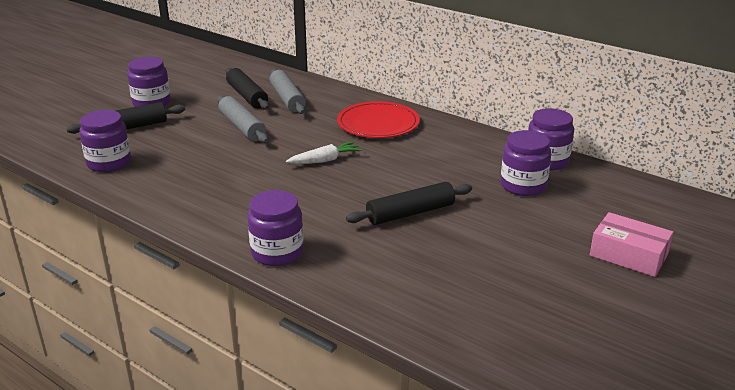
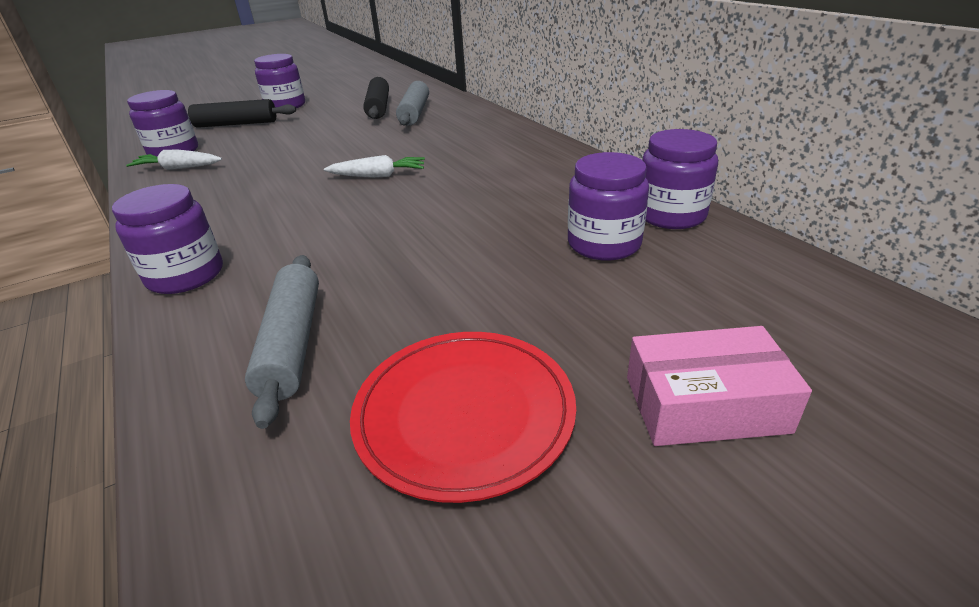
camera: 25 degrees right, 5 degrees up
(139, 177) = (178, 168): none -> white carrot
(242, 127) = (336, 133): grey rolling pin -> grey rolling pin (292, 343)
(378, 123) = (484, 145): red plate -> red plate (464, 413)
(410, 213) = (404, 255): black rolling pin -> none
(628, 255) = (705, 404): pink box -> pink box turned 60 degrees counterclockwise

